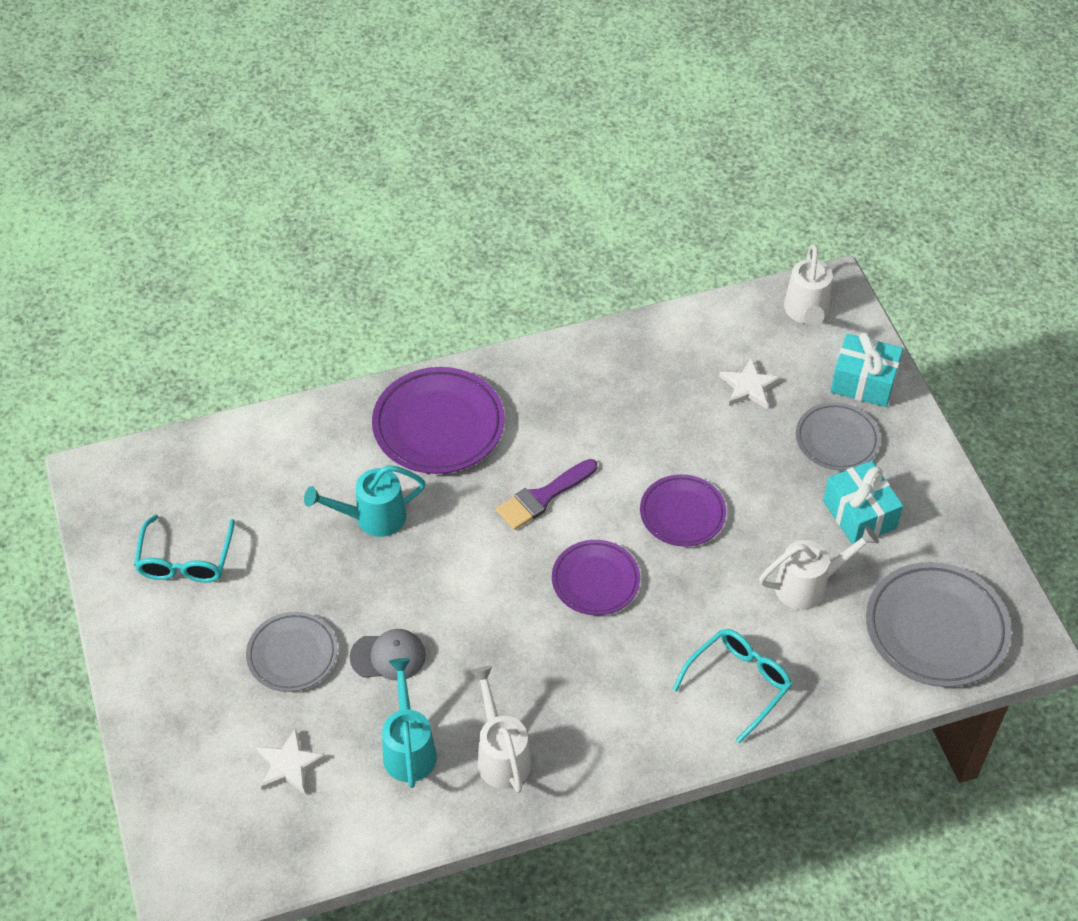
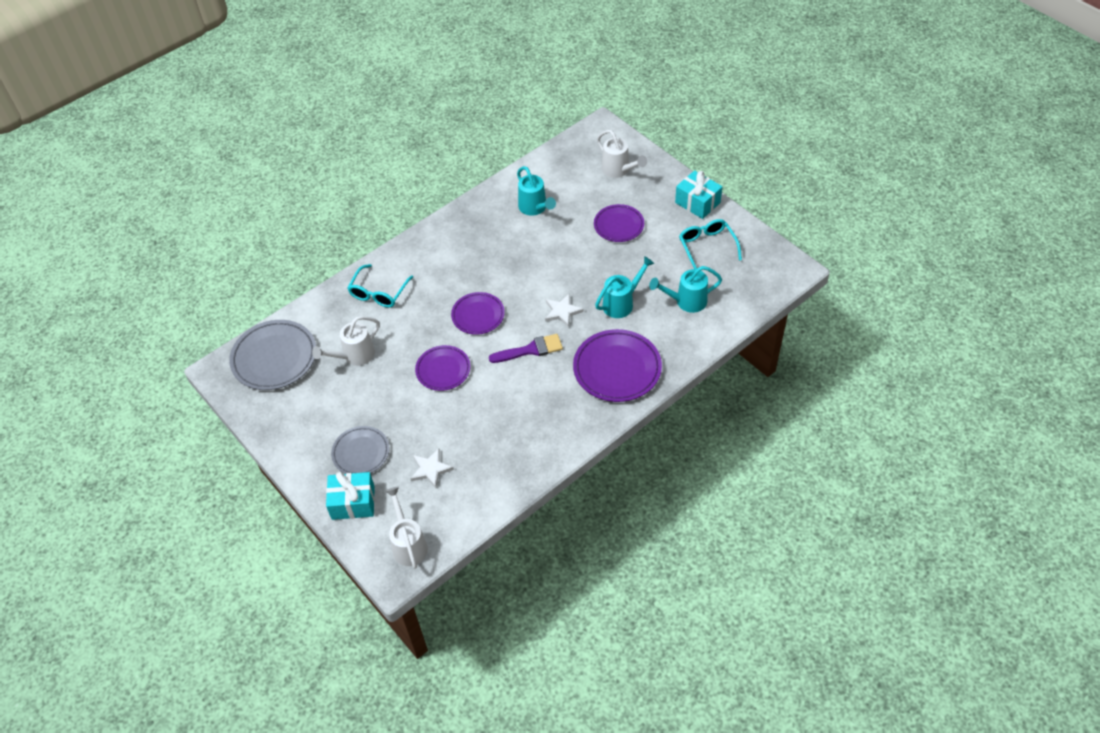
camera: 160 degrees right, 0 degrees up
(279, 485) = (686, 301): none -> turquoise watering can
(289, 765) = (588, 183): white star -> white star (562, 312)
(292, 655) = (618, 225): grey plate -> purple plate
(388, 656) = (569, 241): grey cap -> none
(501, 755) = (487, 221): white watering can -> white watering can (618, 170)
(543, 497) = (530, 350): purple brush -> purple brush turned 45 degrees clockwise
(859, 514) = (334, 409): turquoise gift -> turquoise gift (697, 203)

